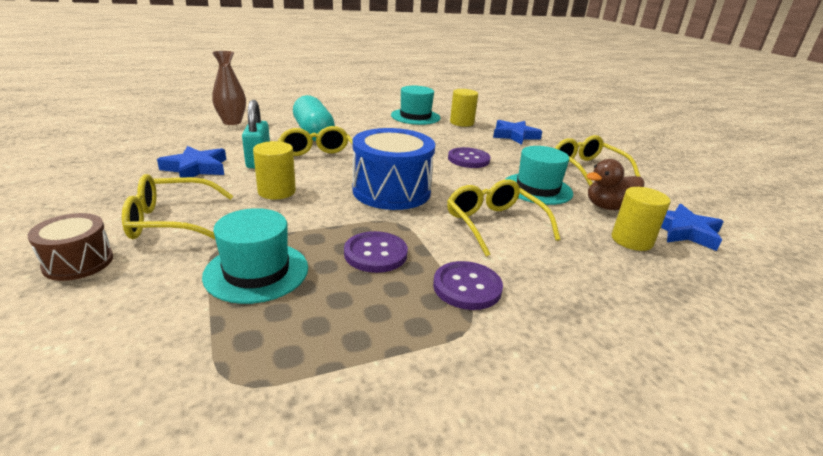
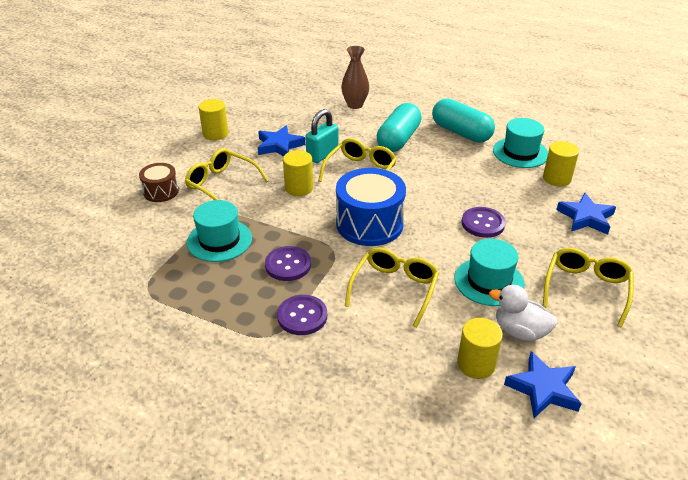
camera: 50 degrees right, 10 degrees up
(86, 182) = (215, 134): none -> yellow cylinder
(355, 117) = (461, 132): none -> turquoise capsule
(608, 207) = (520, 331): brown duck -> white duck

